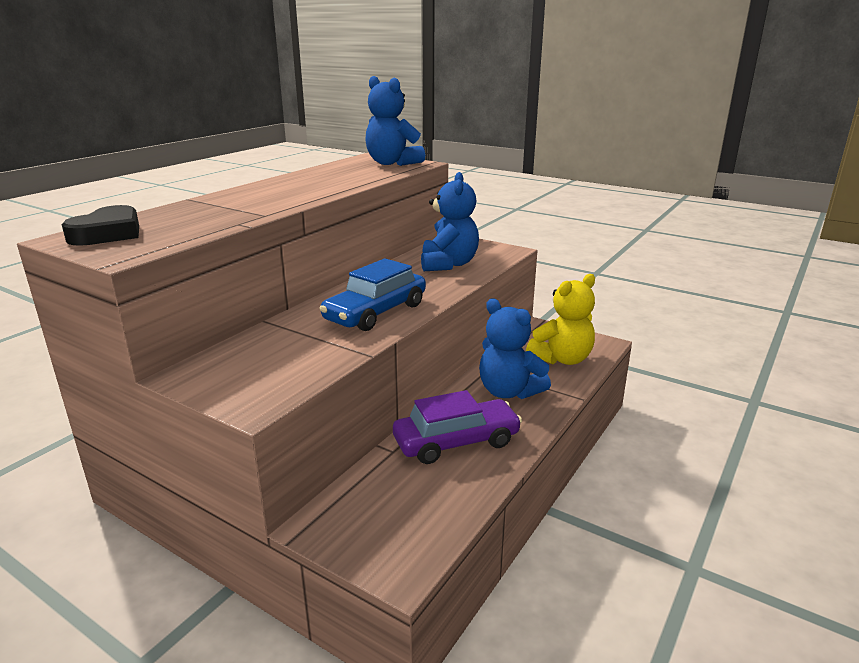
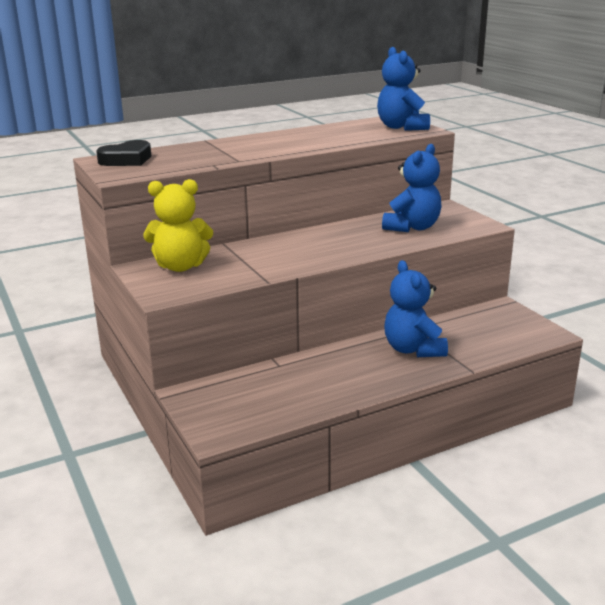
camera: 30 degrees right, 0 degrees up
(376, 312) = (307, 254): blue car -> none
(456, 442) = (331, 372): purple car -> none
(562, 359) = (492, 337): yellow teddy bear -> yellow teddy bear (180, 266)

